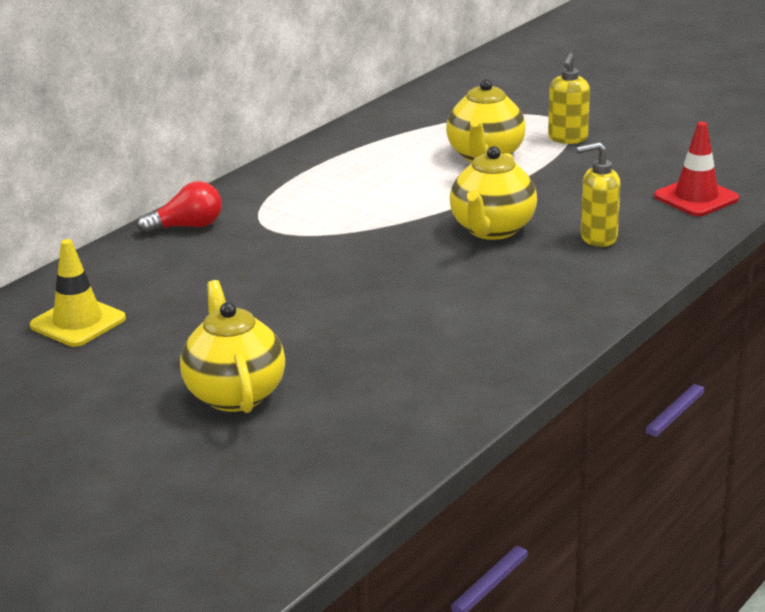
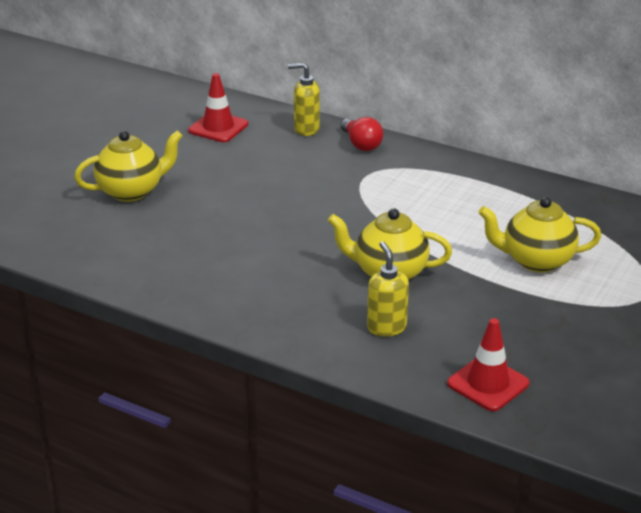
camera: 80 degrees right, 5 degrees up
(78, 322) = (218, 127): yellow traffic cone -> red traffic cone
(567, 139) = (597, 304): yellow soap dispenser -> yellow soap dispenser (306, 129)

